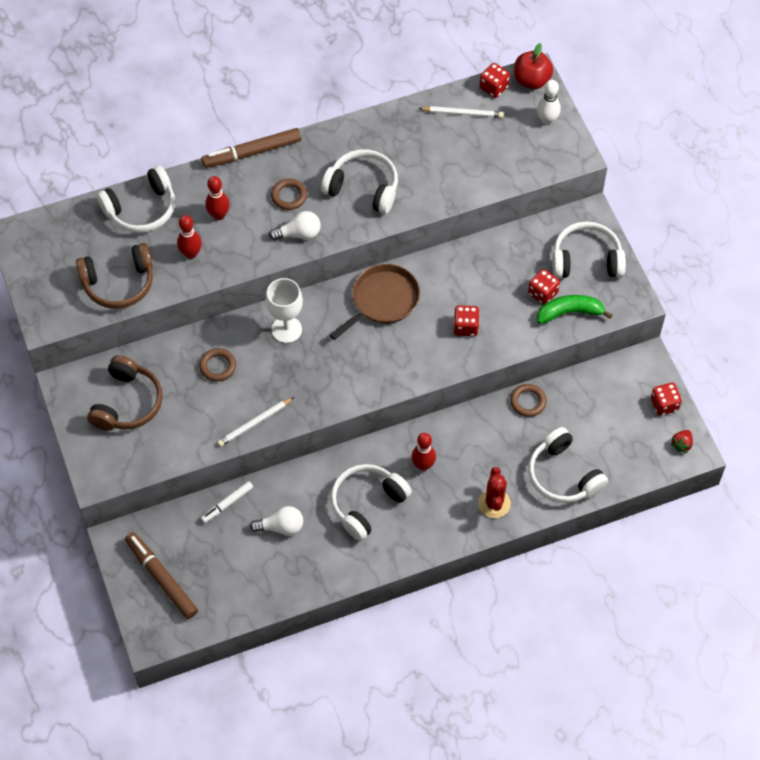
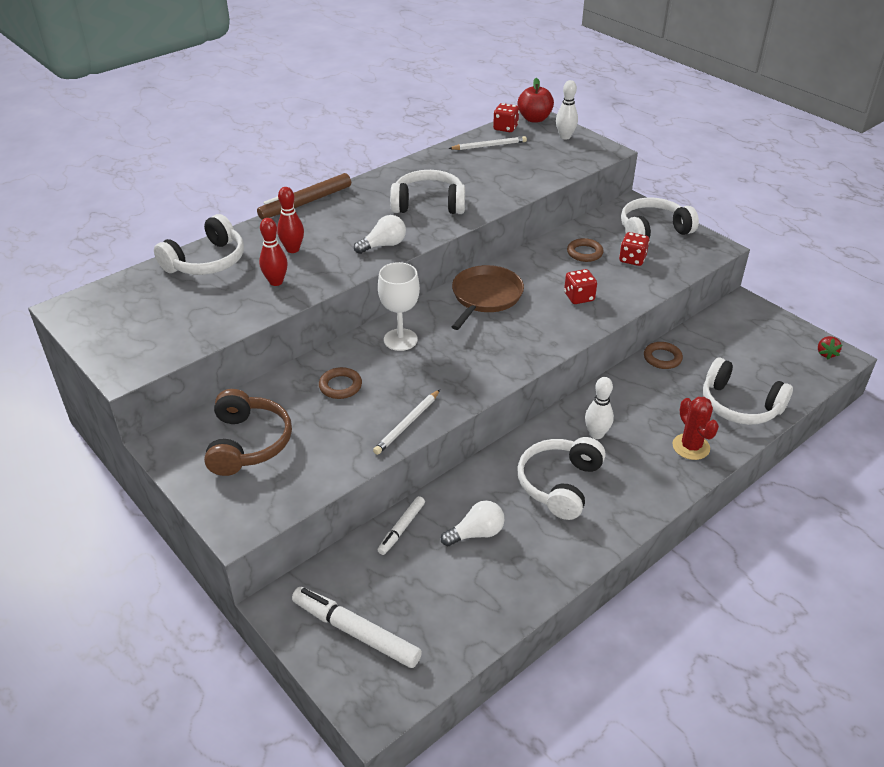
camera: 20 degrees left, 20 degrees down
(119, 283) = (203, 320): brown headphones -> none
(161, 578) = (355, 632): brown marker -> white marker
(289, 196) = (358, 223): brown ring -> brown ring (584, 253)
(423, 465) = (596, 434): red bowling pin -> white bowling pin
(569, 312) = (666, 266): green banana -> none
(664, 405) = (785, 329): red dice -> none

